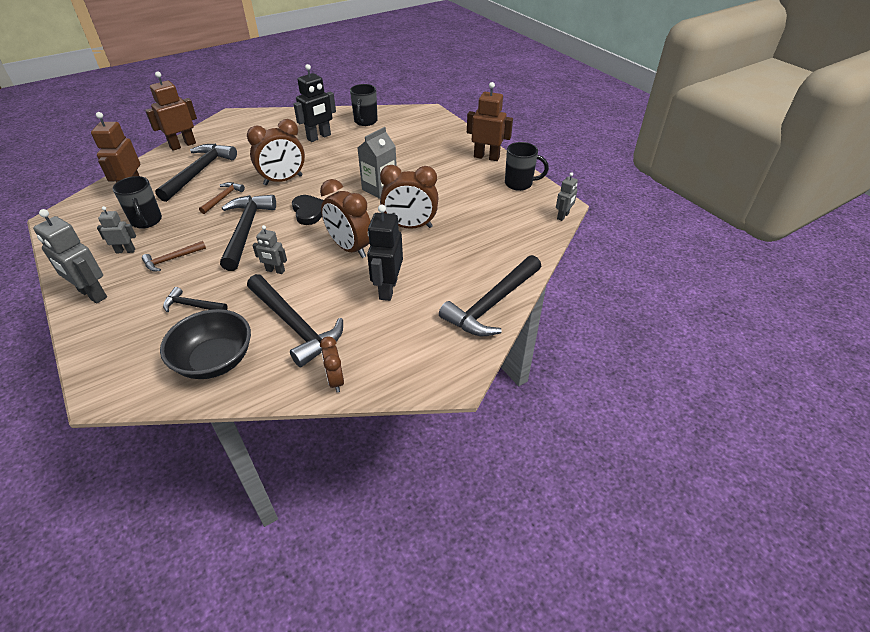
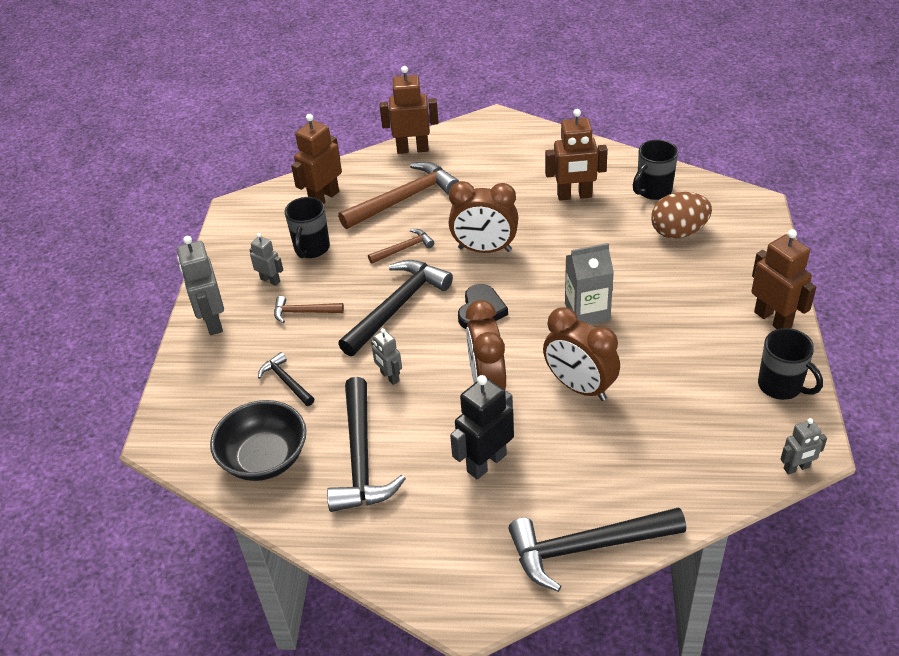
camera: 40 degrees right, 0 degrees up
(199, 172) = (404, 199): black hammer -> brown hammer
(319, 137) = (574, 196): black robot -> brown robot
(335, 380) = (352, 545): brown clock -> none
(398, 135) = (678, 232): none -> brown egg

